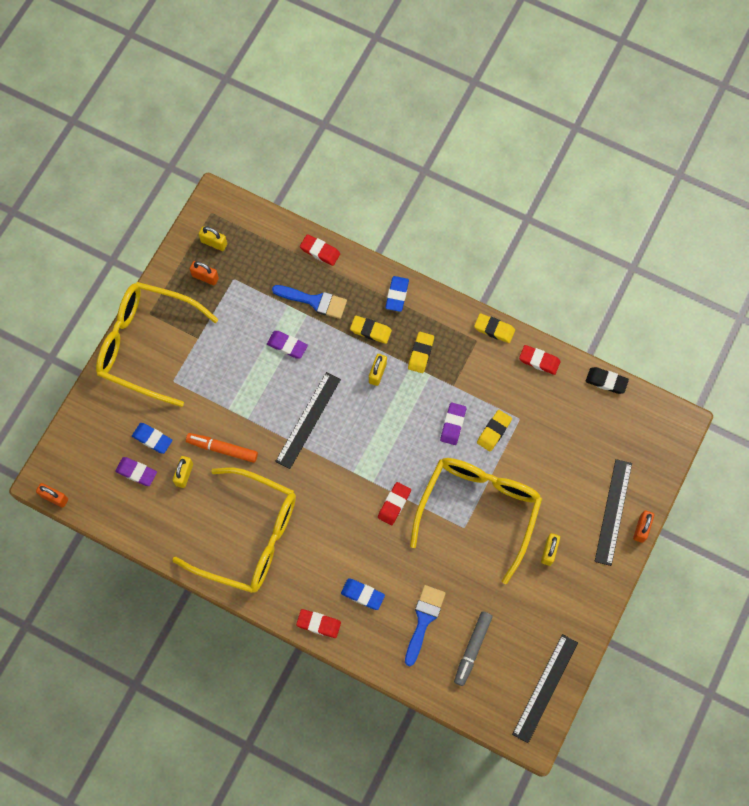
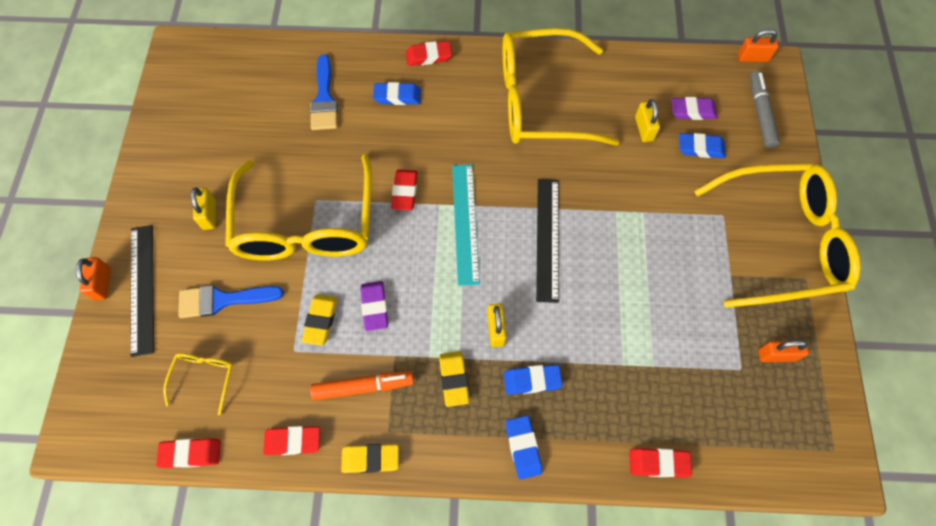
camera: 155 degrees right, 5 degrees down
(214, 243) = (799, 407): yellow padlock -> none
(222, 449) = (622, 169): orange marker -> orange marker (363, 387)
(287, 346) = (622, 314): purple eraser -> none
(314, 301) = (624, 387): blue brush -> blue brush (222, 300)
(361, 458) = (465, 223): none -> turquoise ruler
(370, 331) = (532, 380): yellow eraser -> blue eraser
(472, 649) = (263, 93): grey marker -> grey marker (761, 113)
(545, 688) = (176, 89): black ruler -> none
(585, 427) = (204, 377): none -> yellow glasses
(606, 381) = (191, 453): black eraser -> red eraser

